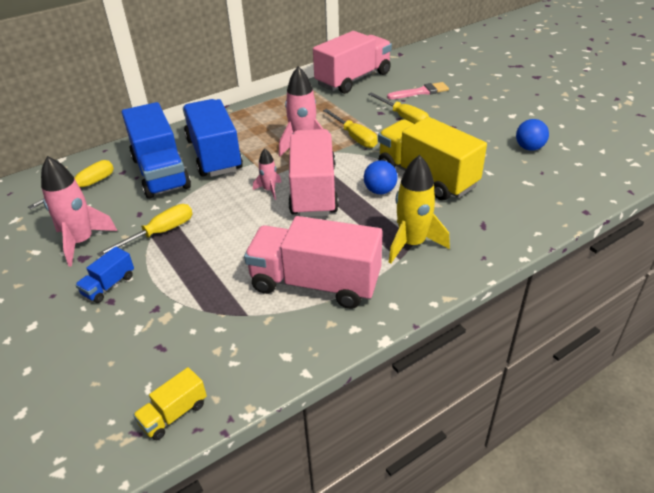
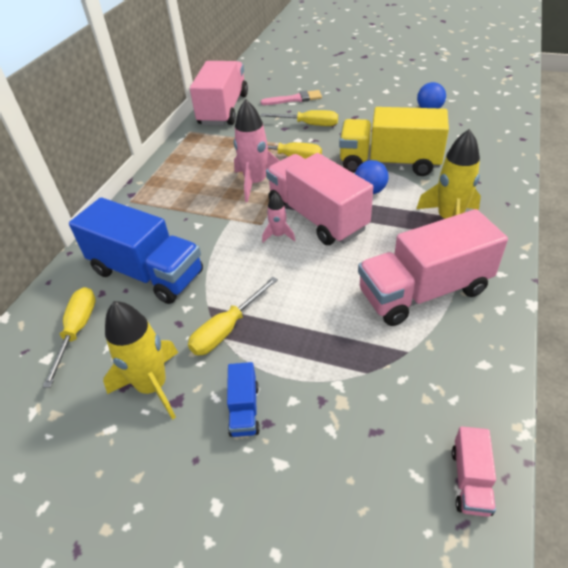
camera: 35 degrees left, 5 degrees up
(82, 242) = (153, 386): pink rocket -> yellow rocket
(160, 233) = (227, 329): yellow screwdriver -> yellow screwdriver turned 150 degrees counterclockwise
(174, 414) = (470, 480): yellow truck -> pink truck
(214, 155) = (181, 230): blue truck -> none
(420, 92) = (295, 99): pink brush -> pink brush turned 45 degrees clockwise

